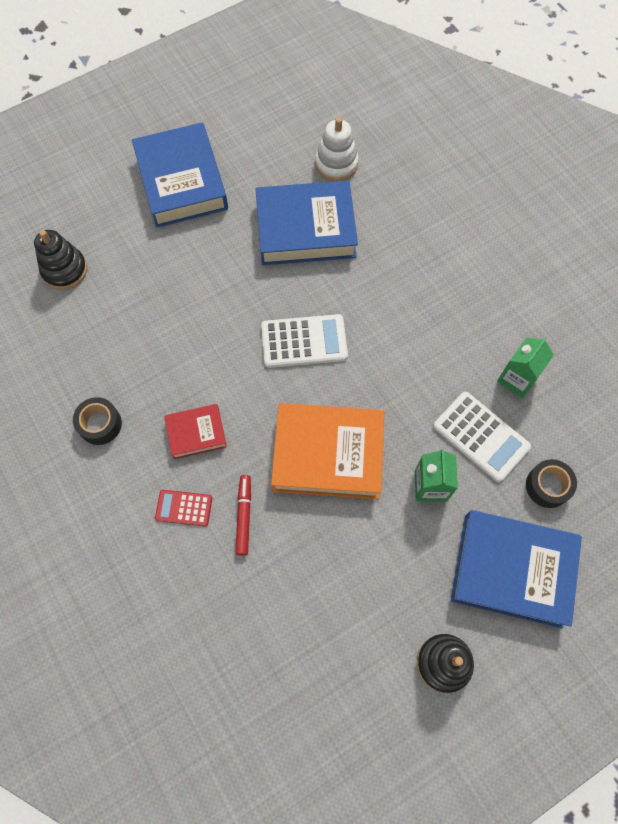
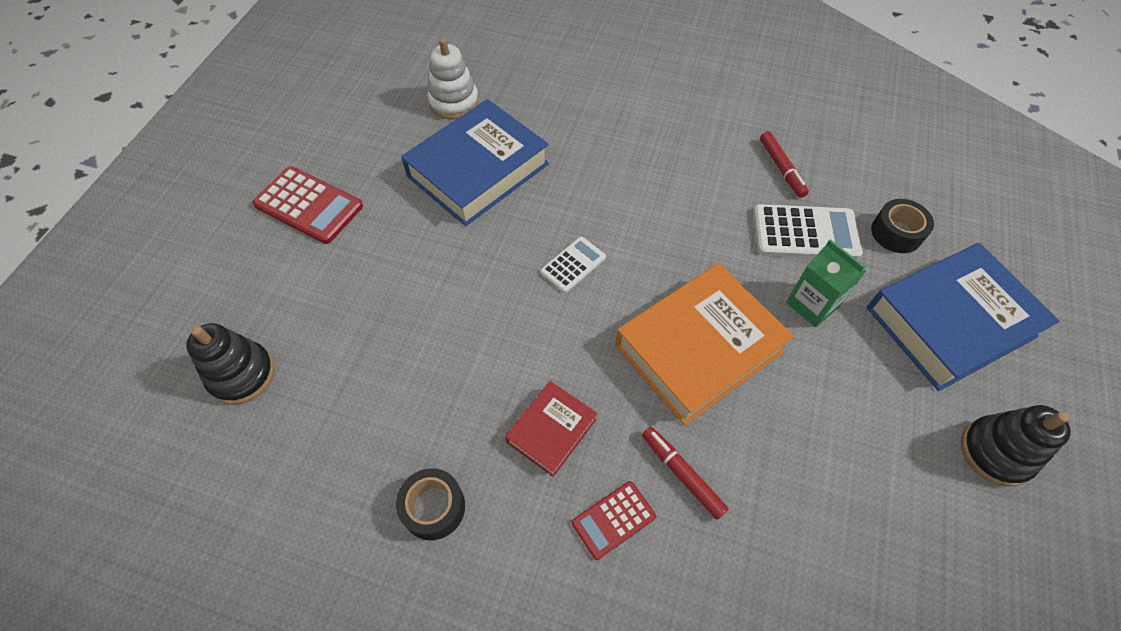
camera: 40 degrees left, 10 degrees down
(182, 181) = (308, 205): blue book -> red calculator
(304, 341) = (573, 265): white calculator -> white calculator, size x0.59
(517, 379) = (781, 168): green carton -> red marker

